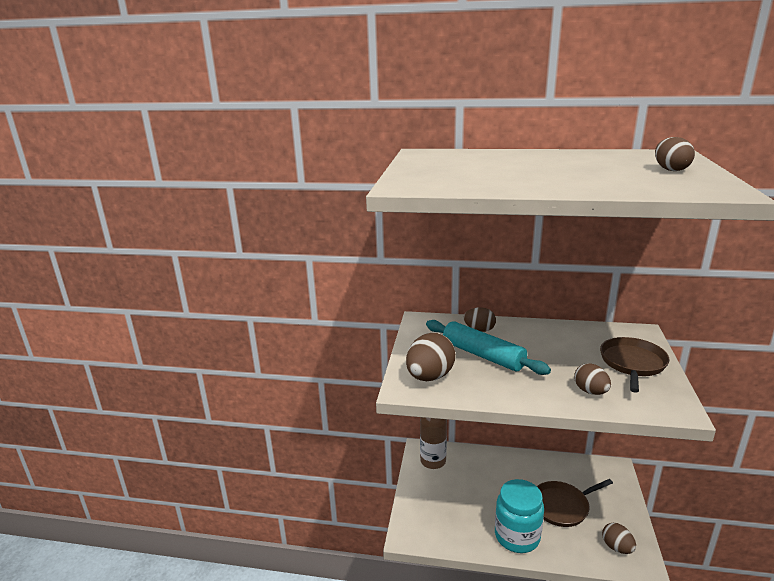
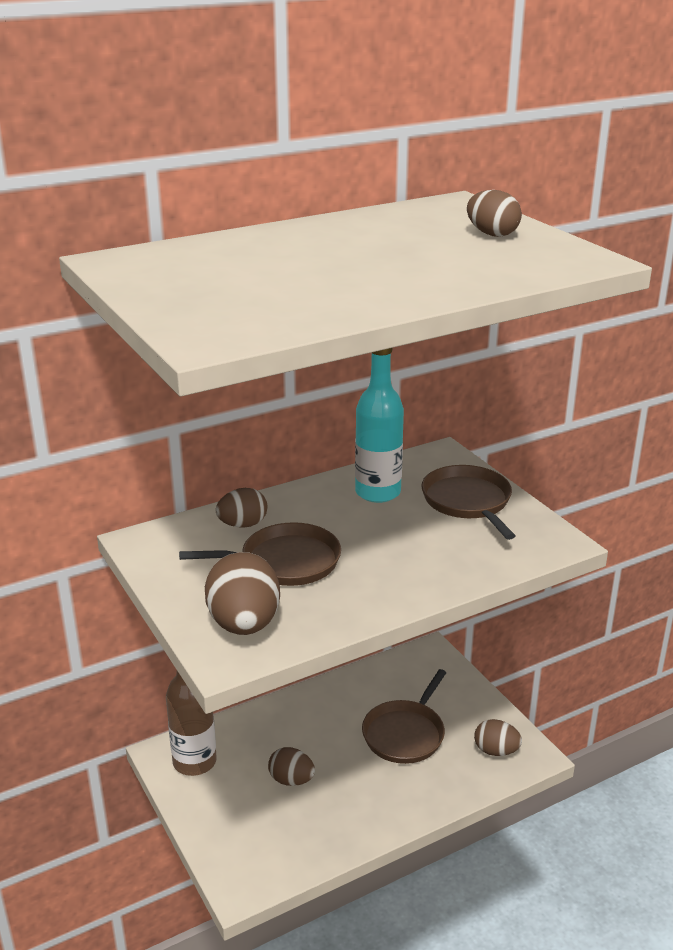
camera: 40 degrees left, 5 degrees up
(483, 355) = (285, 562): turquoise rolling pin -> brown pan
(517, 536) = (380, 802): turquoise jar -> none
(575, 339) = (377, 492): none -> turquoise bottle
(590, 391) = (456, 558): brown egg -> brown egg (291, 780)

